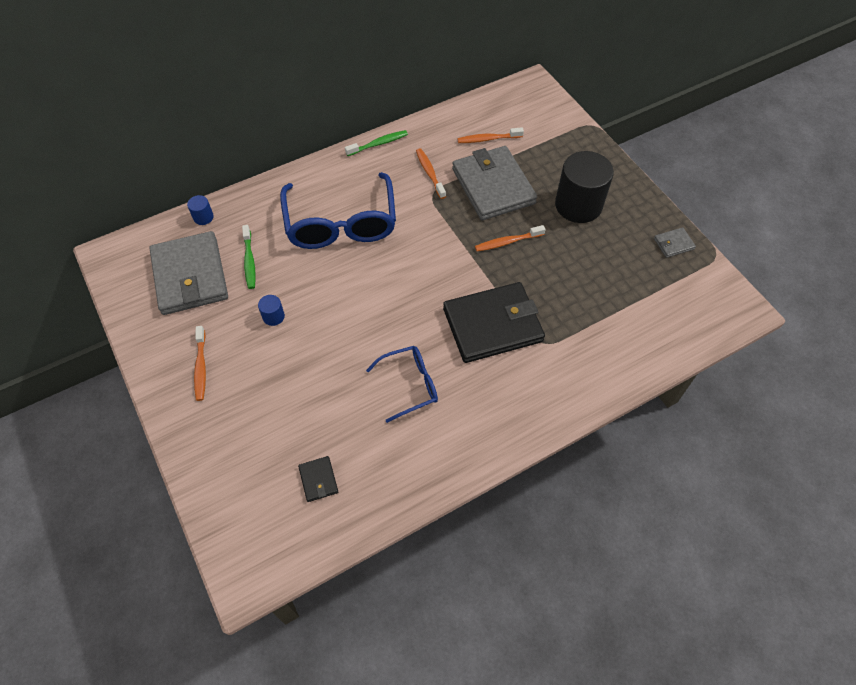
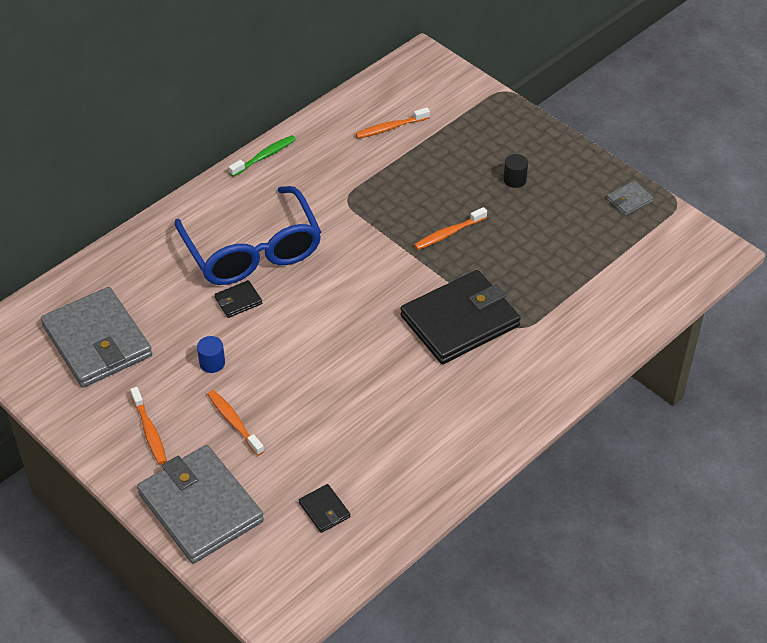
camera: 15 degrees left, 10 degrees down
(203, 217) = (86, 276): blue cylinder -> none
(249, 261) = (161, 312): green toothbrush -> none
(314, 265) = (238, 301): none -> black wallet
(410, 385) = (390, 398): blue glasses -> none
(429, 173) = (336, 177): orange toothbrush -> orange toothbrush (234, 422)
(493, 186) = (413, 178): grey wallet -> grey wallet (200, 507)
(578, 205) = (514, 180): black cylinder -> black cylinder, size x0.42

